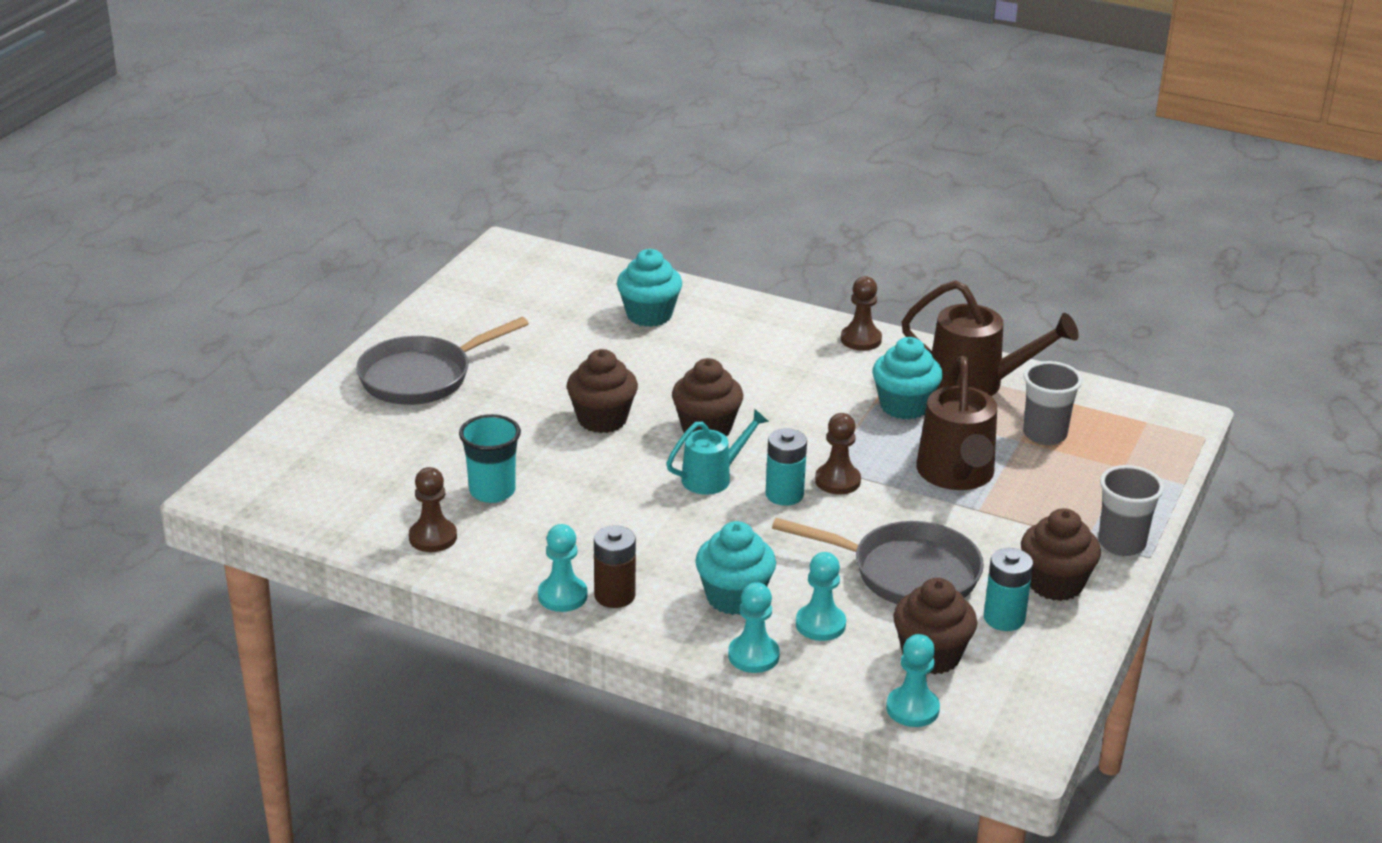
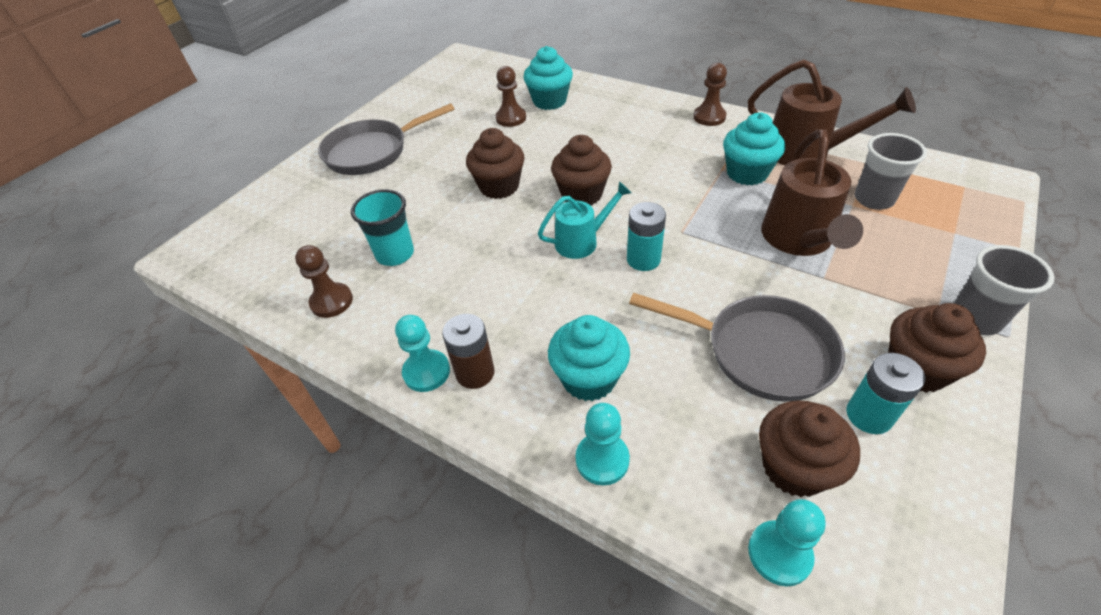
camera: 10 degrees right, 15 degrees up
(820, 624) = (673, 417): turquoise pawn -> none
(837, 481) = (691, 245): brown pawn -> brown pawn (511, 118)

